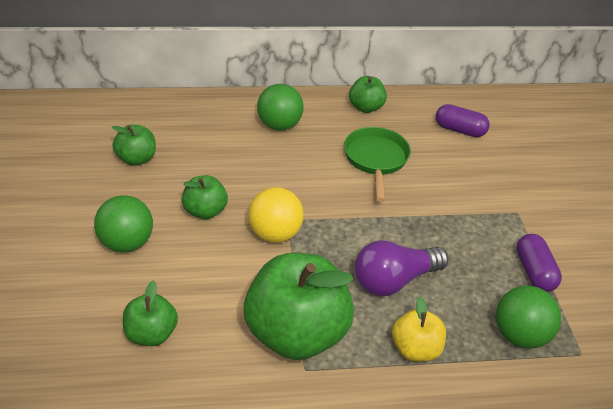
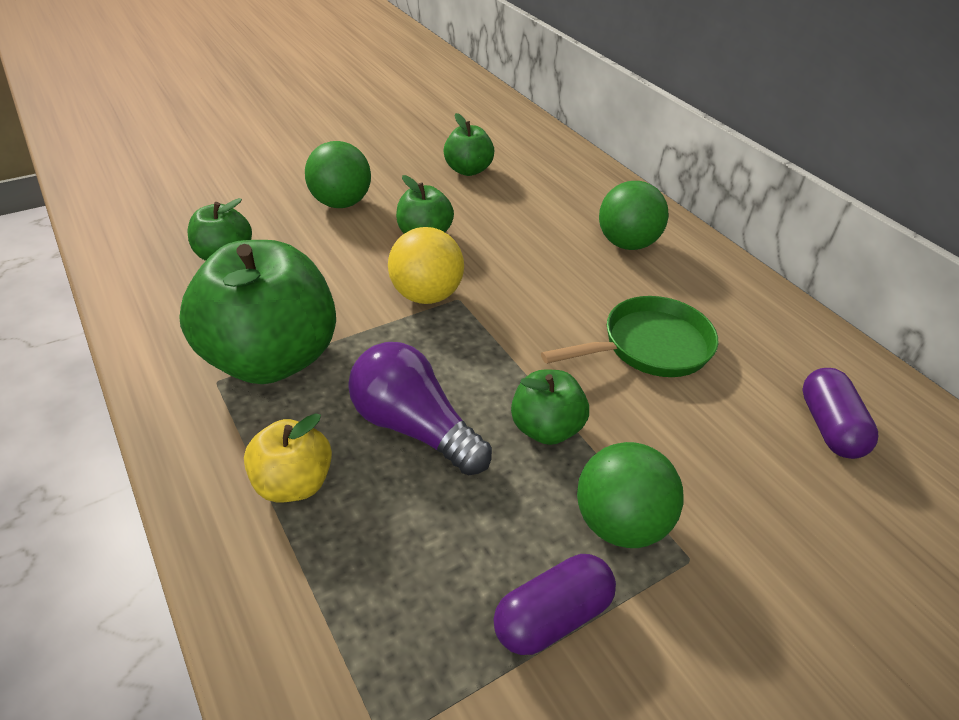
camera: 65 degrees right, 0 degrees up
(366, 107) = (755, 307): green apple -> green apple (546, 428)
(519, 335) = (383, 621): green ball -> green ball (620, 523)

